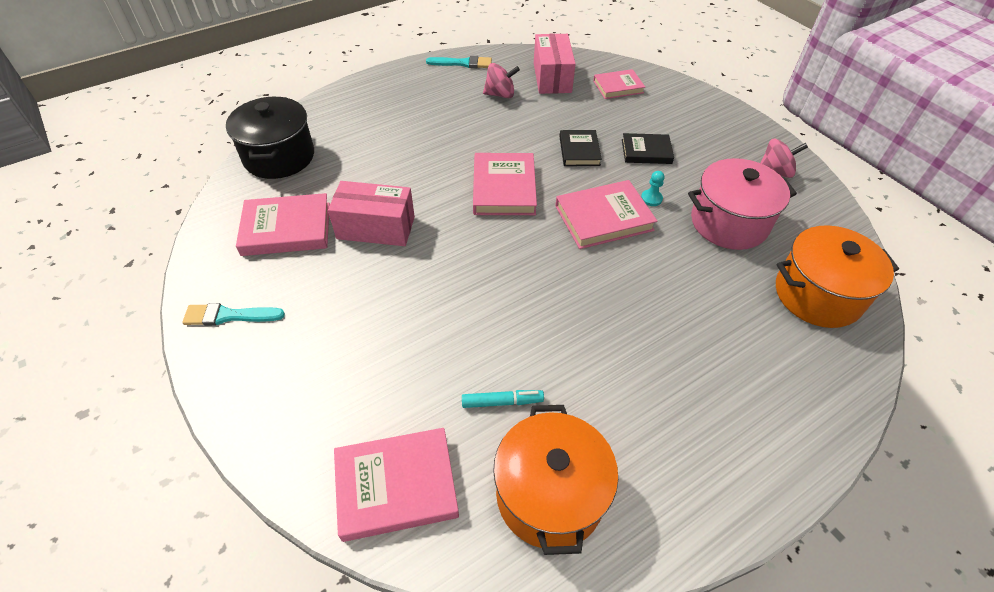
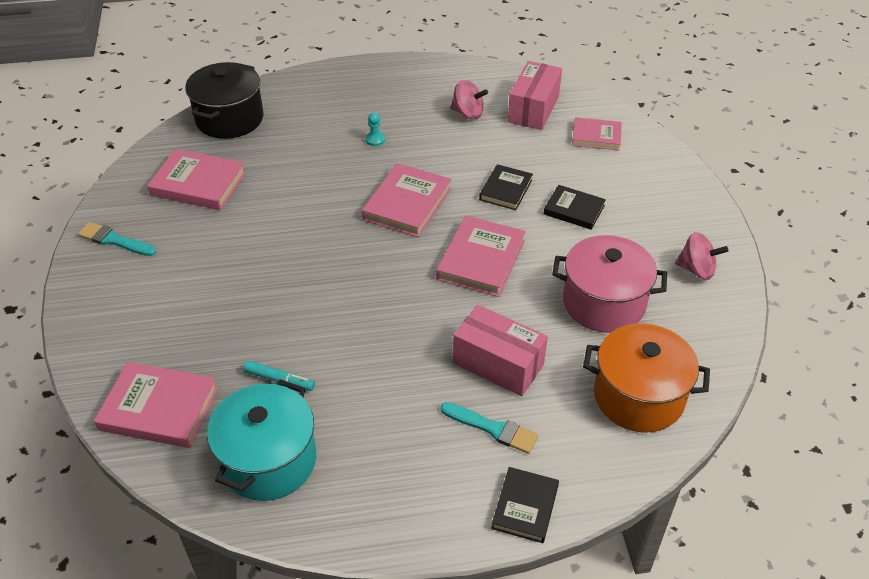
camera: 25 degrees right, 5 degrees down
(376, 228) = (271, 205): pink box -> pink box (498, 364)
(463, 63) = (453, 72): turquoise brush -> turquoise brush (493, 429)
(550, 494) = (268, 460): orange pot -> turquoise pot
(604, 218) = (481, 260): pink book -> pink book turned 75 degrees counterclockwise
(651, 198) = (542, 256): turquoise pawn -> turquoise pawn (375, 140)
(810, 437) = (525, 507): none -> black book

